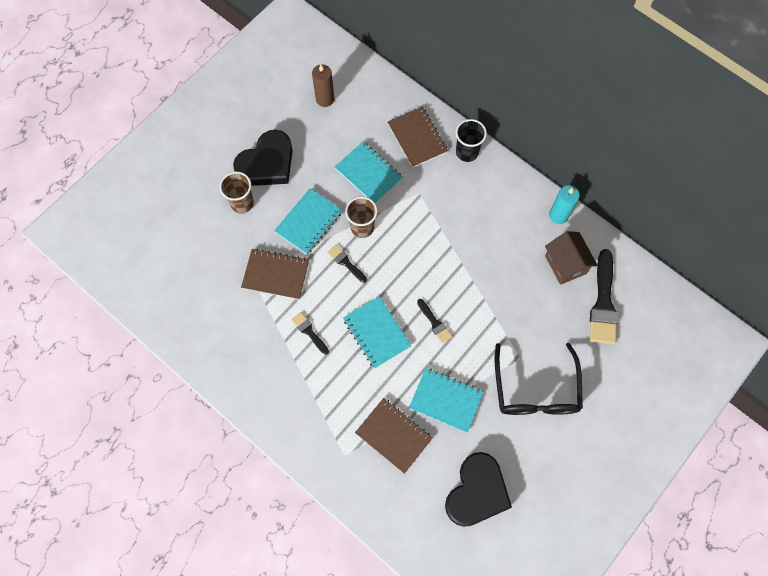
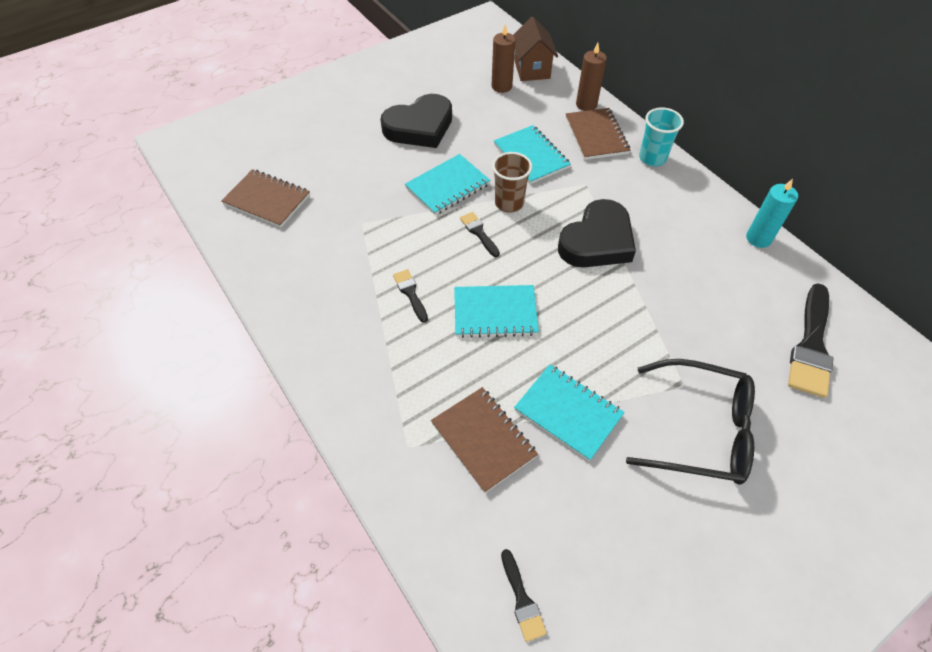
camera: 15 degrees right, 15 degrees down
(242, 203) = (379, 155): brown cup -> none
(276, 275) = (391, 227): brown notebook -> brown notebook (267, 200)
(376, 333) = (495, 313): turquoise notebook -> turquoise notebook turned 75 degrees counterclockwise
(402, 104) = (586, 104): none -> brown candle
(435, 323) = (574, 318): black brush -> black brush (522, 599)
(467, 152) = (652, 158): black cup -> turquoise cup
(477, 492) = (587, 549): black heart -> black heart (597, 241)
(535, 390) = (700, 430): black glasses -> black glasses turned 90 degrees counterclockwise
(565, 264) = (761, 291): brown house -> brown house (532, 69)

